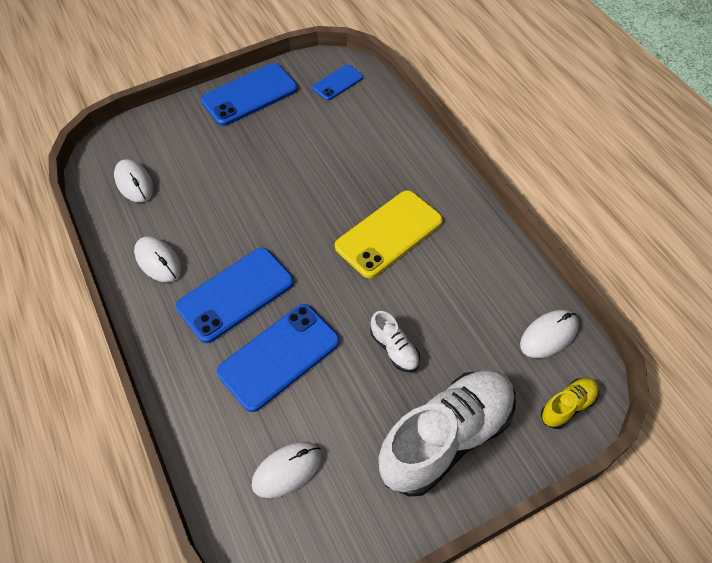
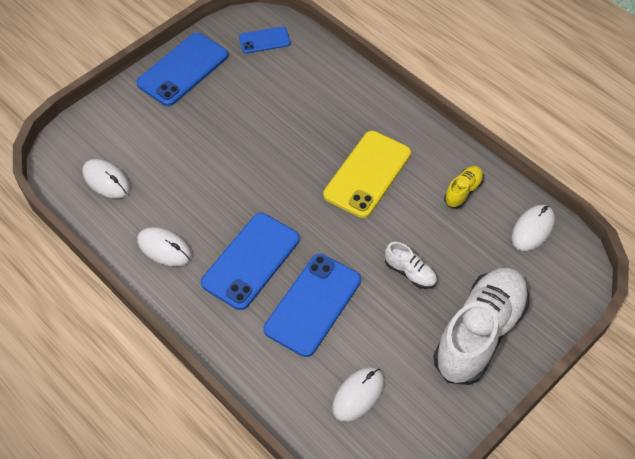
camera: 20 degrees left, 0 degrees up
(338, 83) = (264, 40): blue phone -> blue phone turned 45 degrees clockwise
(568, 406) = (566, 283): yellow shoe -> yellow shoe (463, 191)

